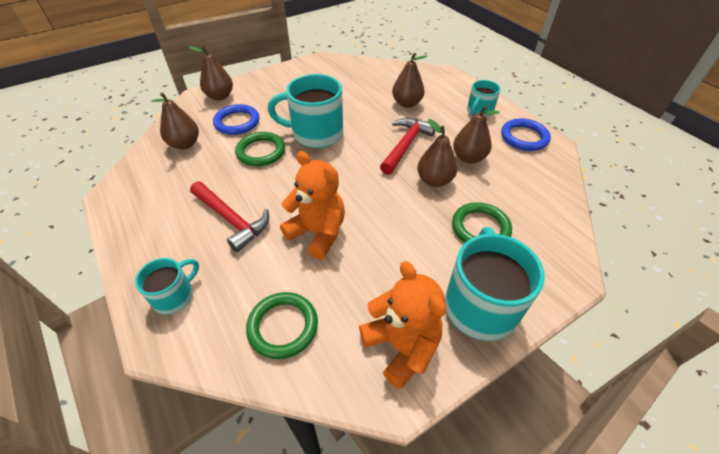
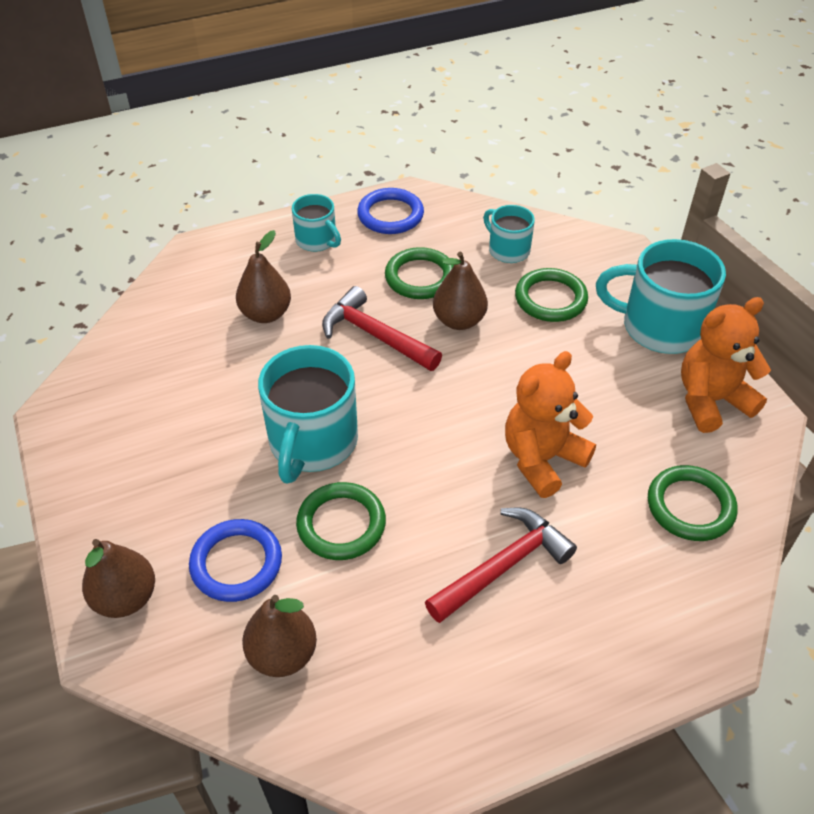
camera: 80 degrees left, 0 degrees up
(175, 296) = (644, 633): turquoise mug -> turquoise mug (507, 250)
(468, 158) = (420, 277): brown pear -> green ring

